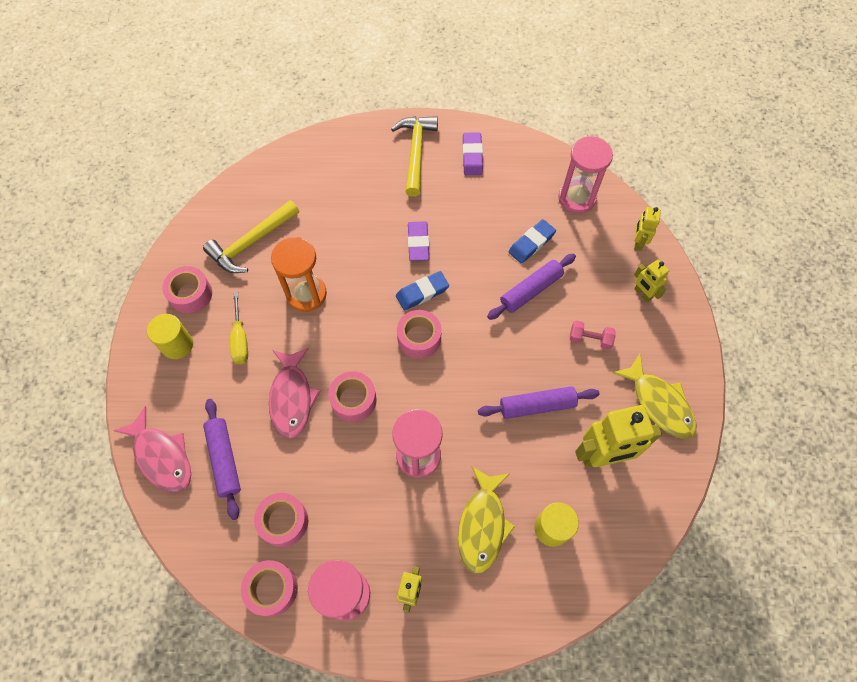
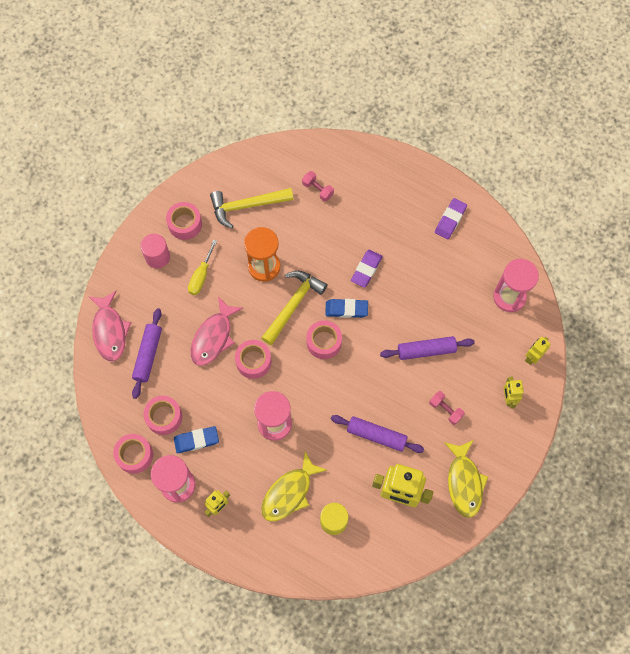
camera: 30 degrees right, 5 degrees up
(177, 345) = (157, 257): yellow cylinder -> pink cylinder
(319, 191) = (317, 190): none -> pink dumbbell
(416, 152) = (408, 194): yellow hammer -> yellow hammer (293, 305)
(531, 243) = (450, 314): blue eraser -> blue eraser (196, 440)

